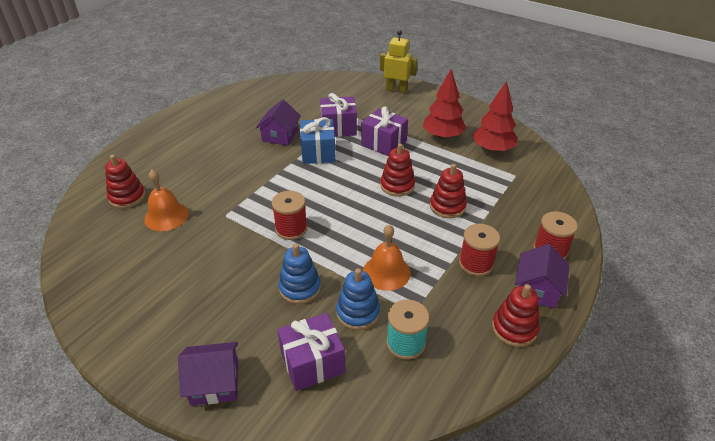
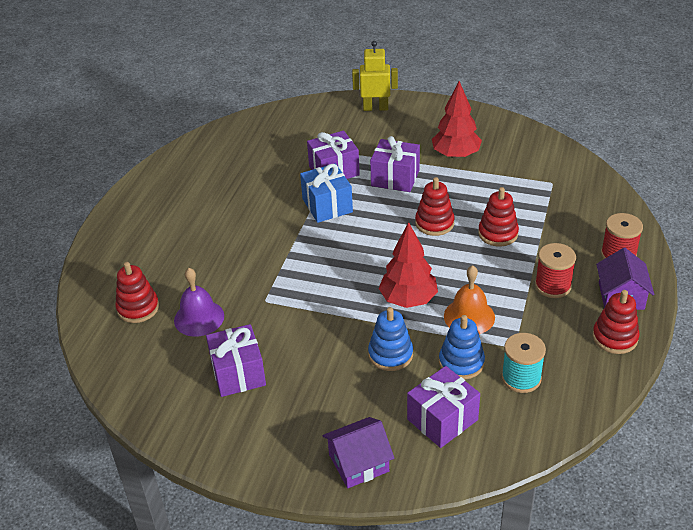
camera: 15 degrees left, 0 degrees up
(166, 216) = (199, 318): orange bell -> purple bell
(166, 270) = (238, 373): none -> purple gift
(280, 136) = (271, 195): purple house -> none
(291, 229) = (346, 297): red spool -> none
(492, 149) = (516, 158): red tree -> red tree (408, 300)

